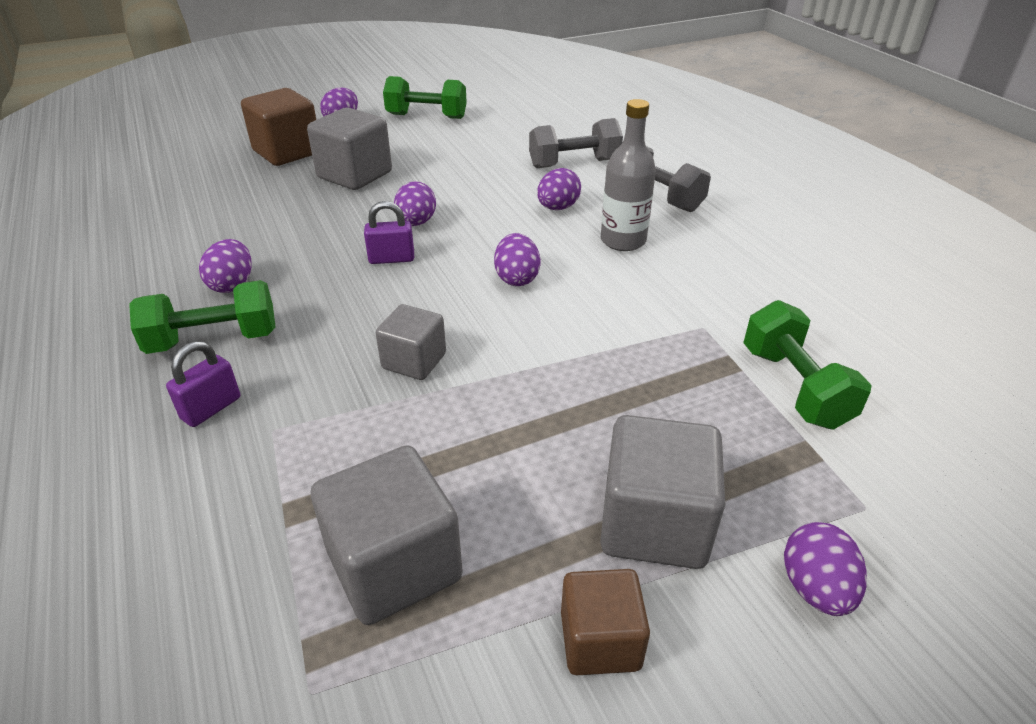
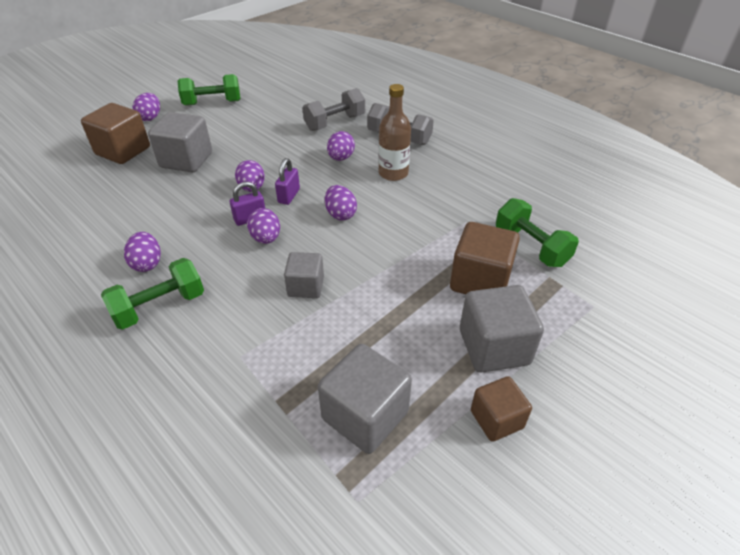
camera: 20 degrees left, 5 degrees up
(211, 408) = (189, 354): purple padlock -> purple padlock (289, 196)
(623, 241) = (393, 173): grey bottle -> brown bottle
(681, 417) = (480, 280): none -> brown cube
(815, 588) = (587, 357): purple egg -> purple egg (266, 238)

